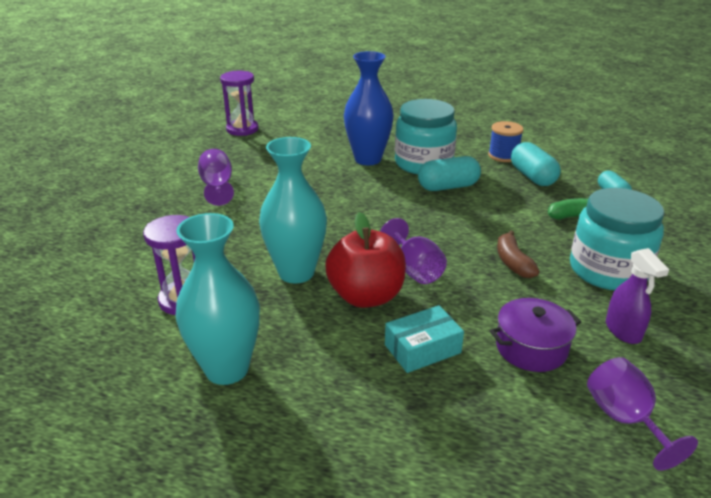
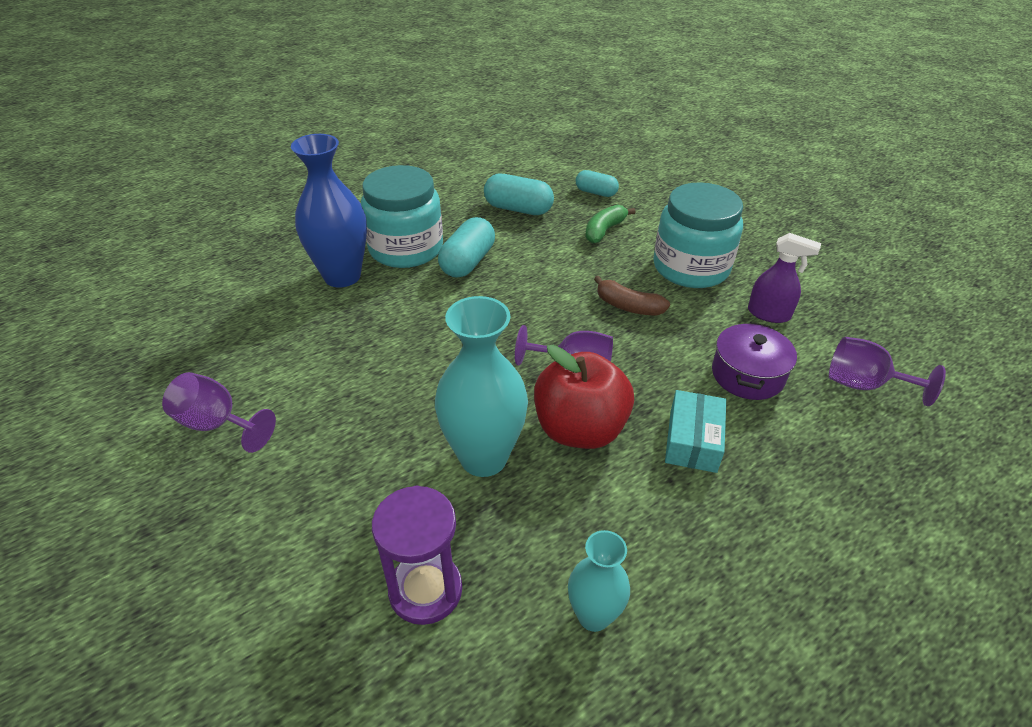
camera: 50 degrees left, 10 degrees up
(227, 369) = (593, 615): turquoise vase -> turquoise vase, size x0.57
(242, 129) = (113, 325): purple hourglass -> none
(503, 156) = (463, 199): blue spool -> none

